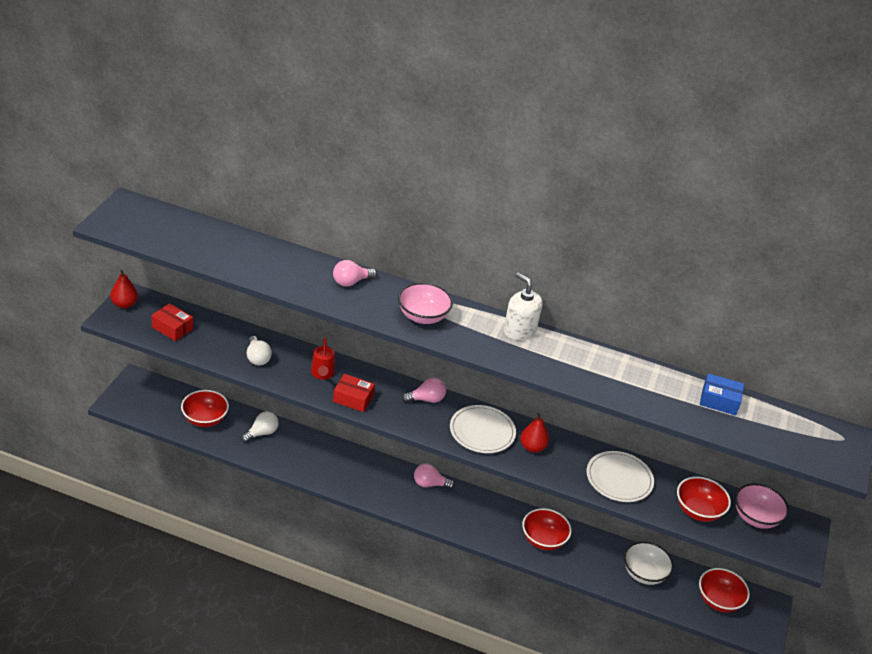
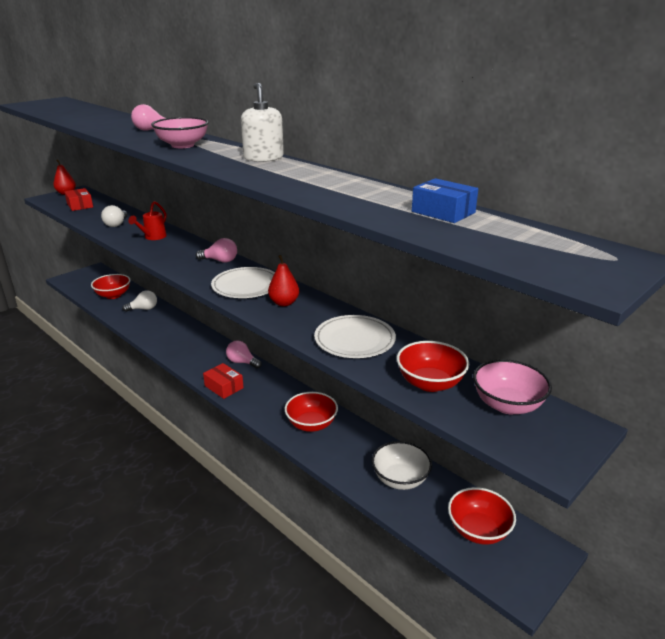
camera: 30 degrees right, 10 degrees down
(353, 399) = (158, 252): red box -> red box (224, 387)

